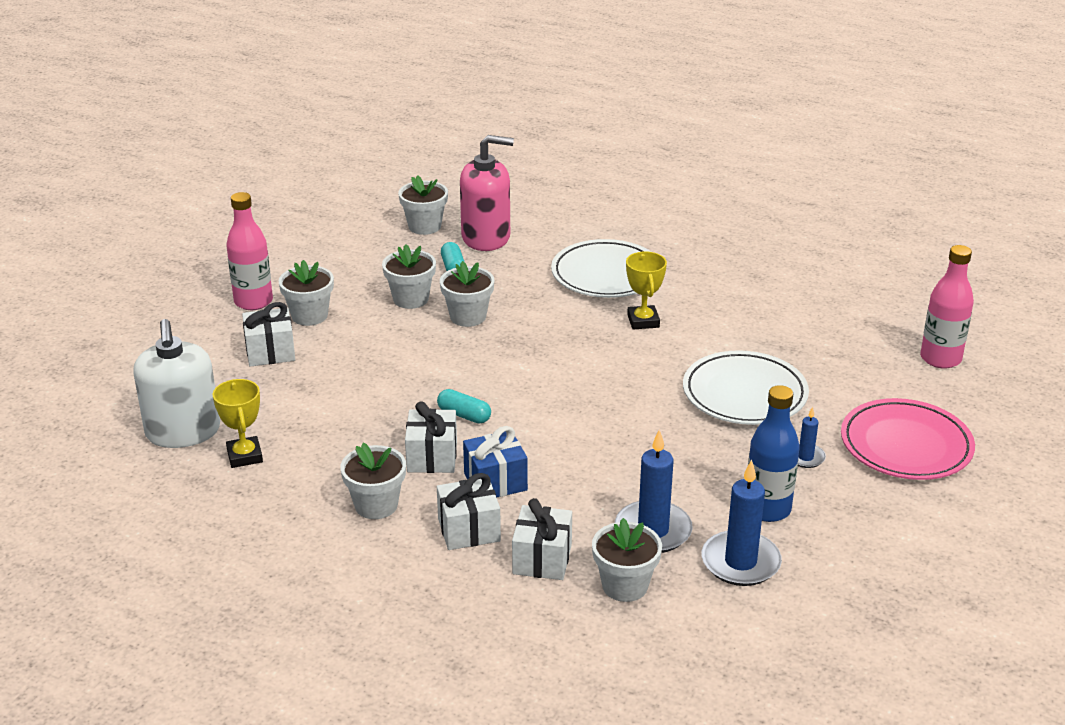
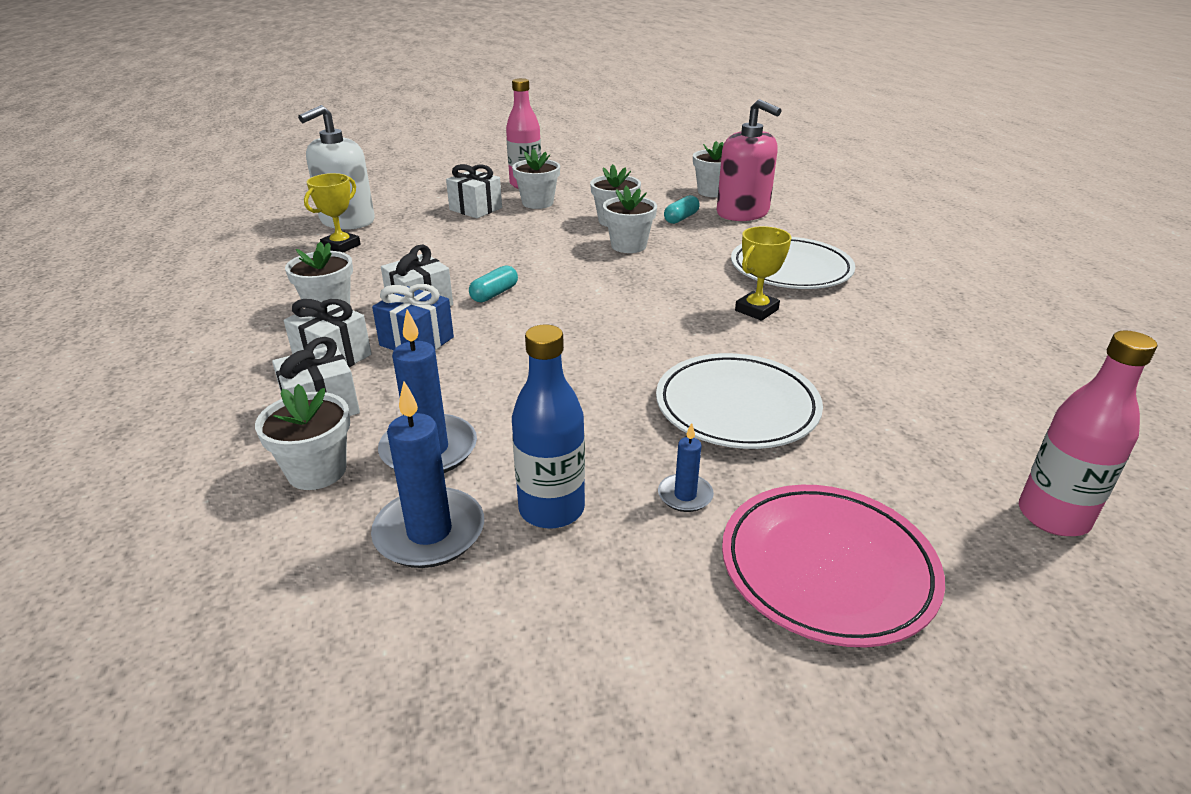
camera: 50 degrees right, 0 degrees up
(464, 415) = (494, 294): turquoise capsule -> turquoise capsule turned 45 degrees clockwise

